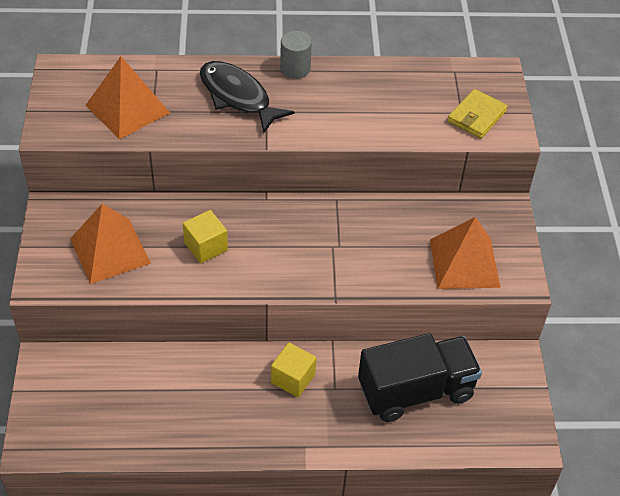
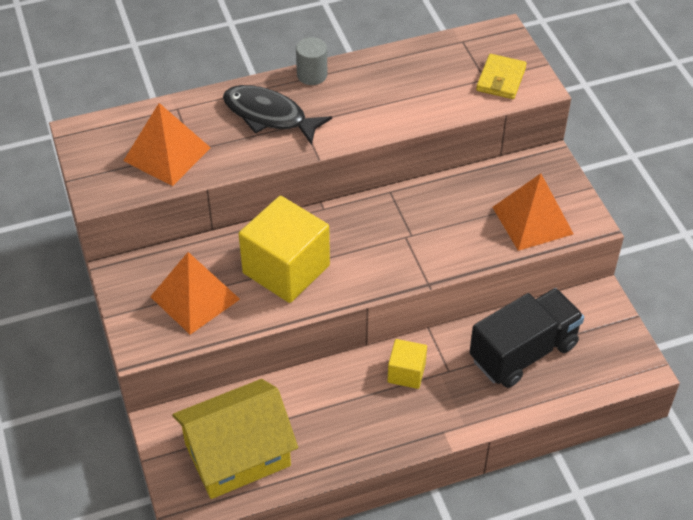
camera: 15 degrees left, 0 degrees up
(101, 411) = (237, 455): none -> yellow house
(206, 246) = (286, 269): yellow cube -> yellow cube, size x1.95

